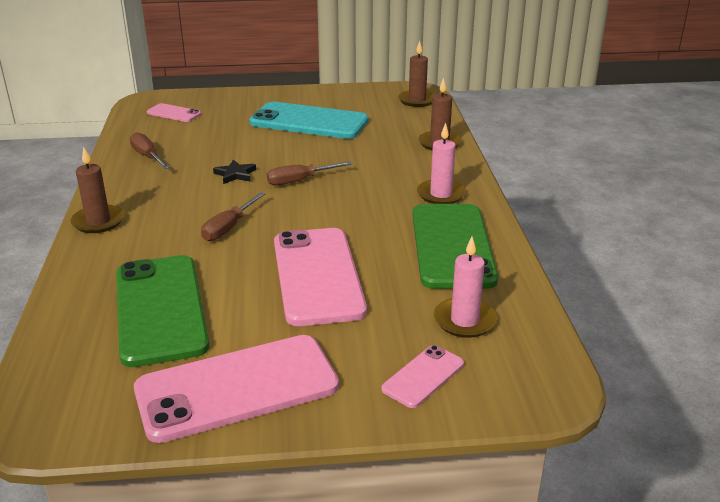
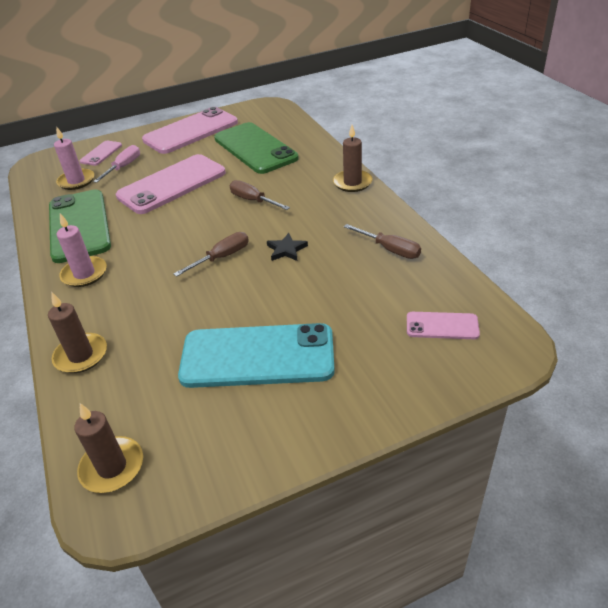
camera: 165 degrees right, 10 degrees up
(228, 228) = (253, 200): brown screwdriver -> brown screwdriver turned 60 degrees counterclockwise
(317, 276) = (172, 184): pink phone -> pink phone turned 75 degrees clockwise
(384, 330) = (123, 167): none -> pink screwdriver

